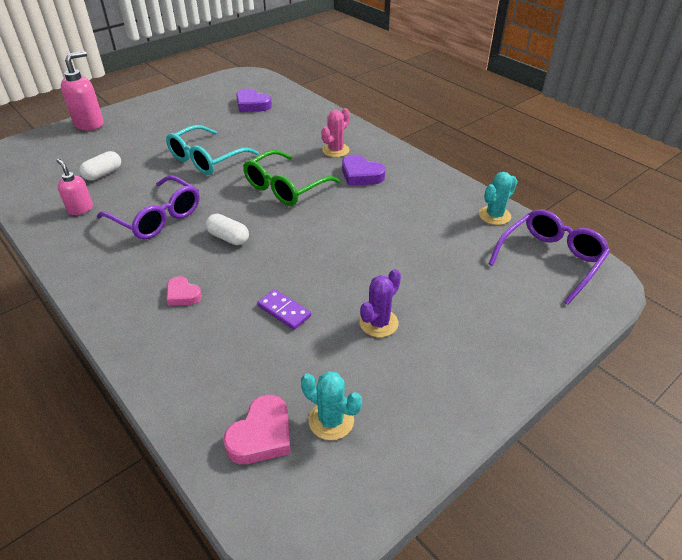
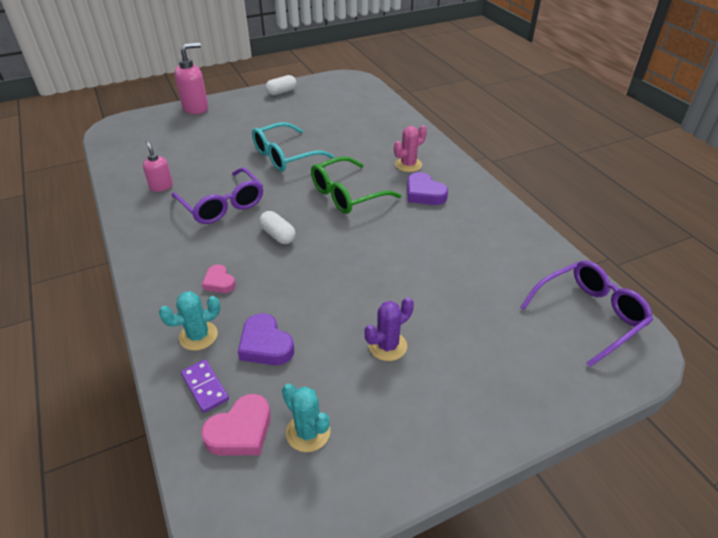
camera: 15 degrees right, 0 degrees up
(103, 174) = (191, 156): white capsule -> white capsule (281, 92)
(252, 105) = (345, 108): purple heart -> purple heart (265, 345)
(284, 311) = (303, 316): purple domino -> purple domino (205, 387)
(494, 215) = (545, 257): turquoise cactus -> turquoise cactus (198, 336)

